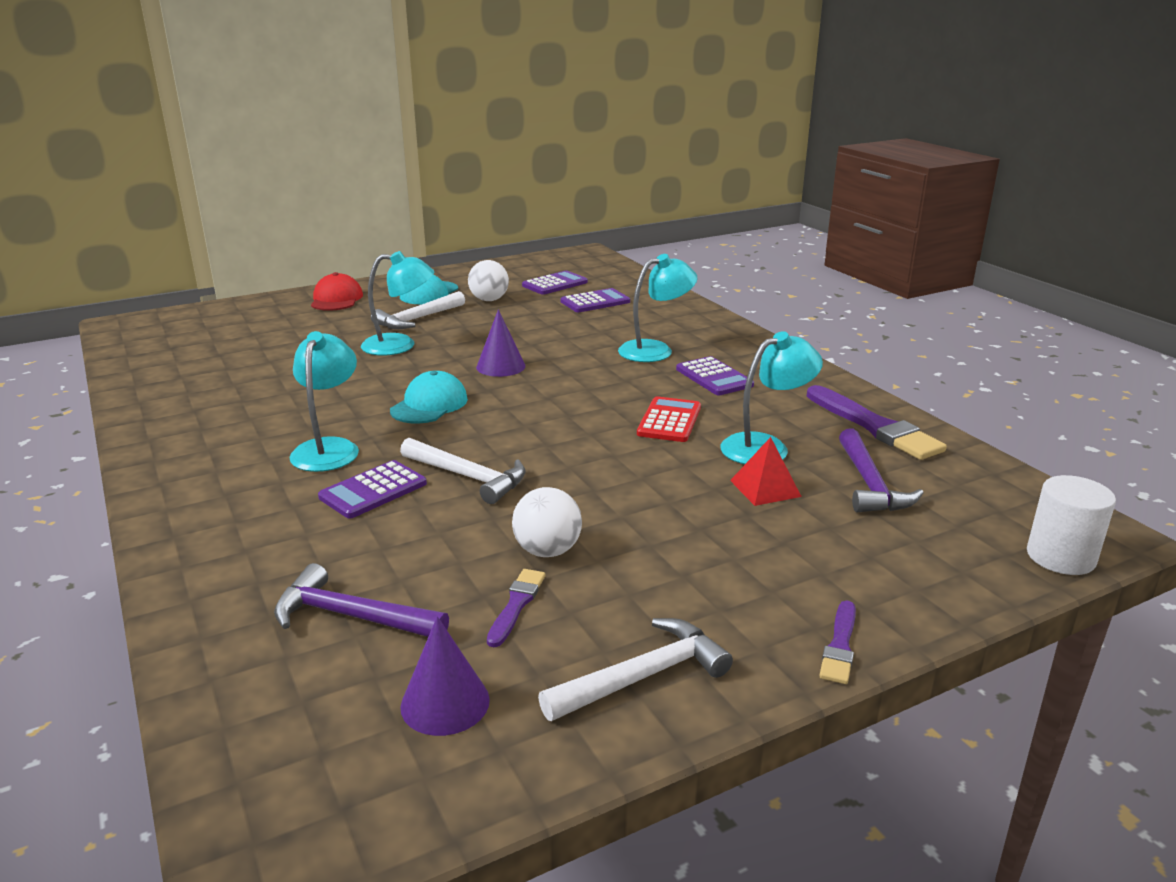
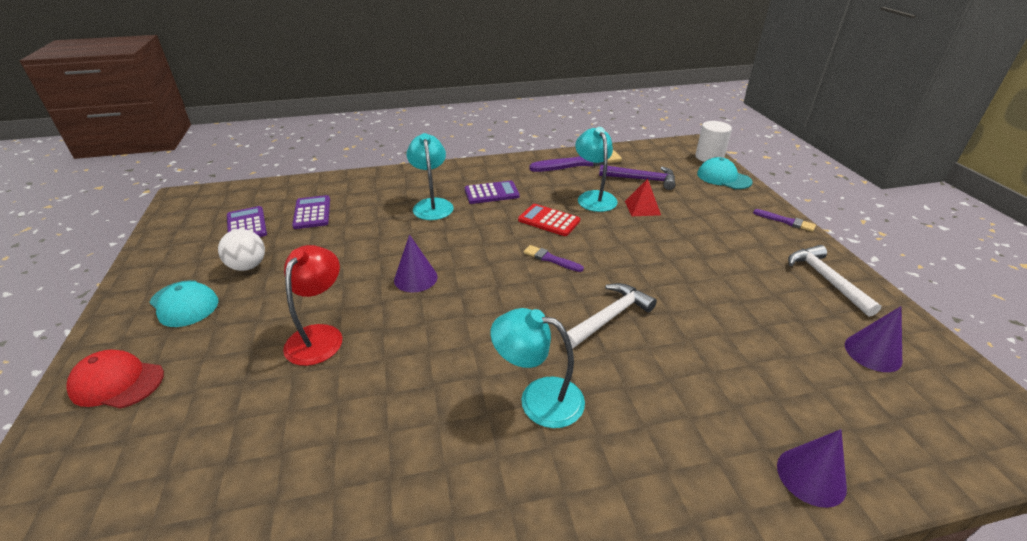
camera: 75 degrees left, 10 degrees up
(215, 612) = (811, 476): none -> purple cone
(352, 616) = (799, 391): purple hammer -> none
(373, 490) = (623, 371): purple calculator -> none
(400, 345) = (320, 336): turquoise lamp -> red lamp
(418, 319) = (255, 318): white hammer -> none
(429, 405) = (473, 326): turquoise cap -> turquoise cap (723, 178)
(516, 605) = (771, 314): purple brush -> purple brush (551, 259)
(547, 551) = (711, 293): white ball -> none

